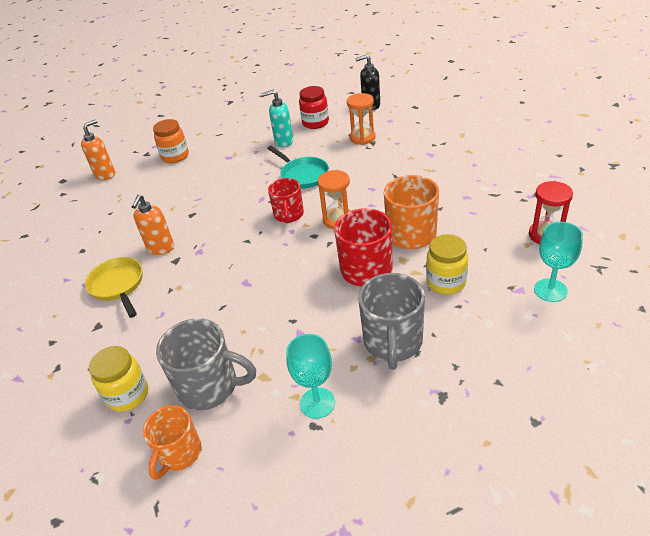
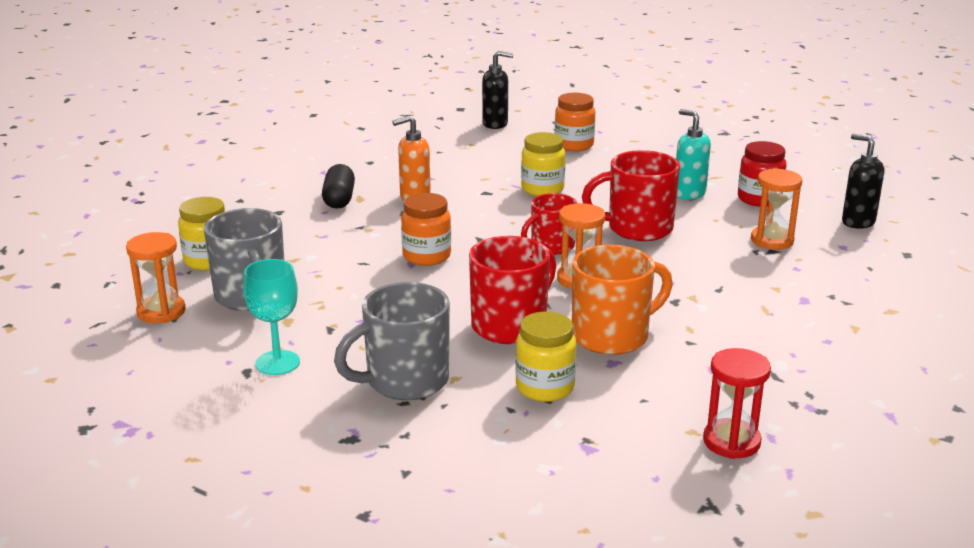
camera: 50 degrees right, 15 degrees down
(105, 175) = (495, 124): orange soap dispenser -> black soap dispenser
(118, 286) = (339, 199): yellow pan -> black capsule
(179, 453) = (161, 312): orange mug -> orange hourglass
(215, 190) = (542, 189): none -> yellow jar
(245, 273) = (426, 256): none -> orange jar
(302, 175) = (637, 228): turquoise pan -> red mug
(550, 290) = (613, 473): turquoise goblet -> none

